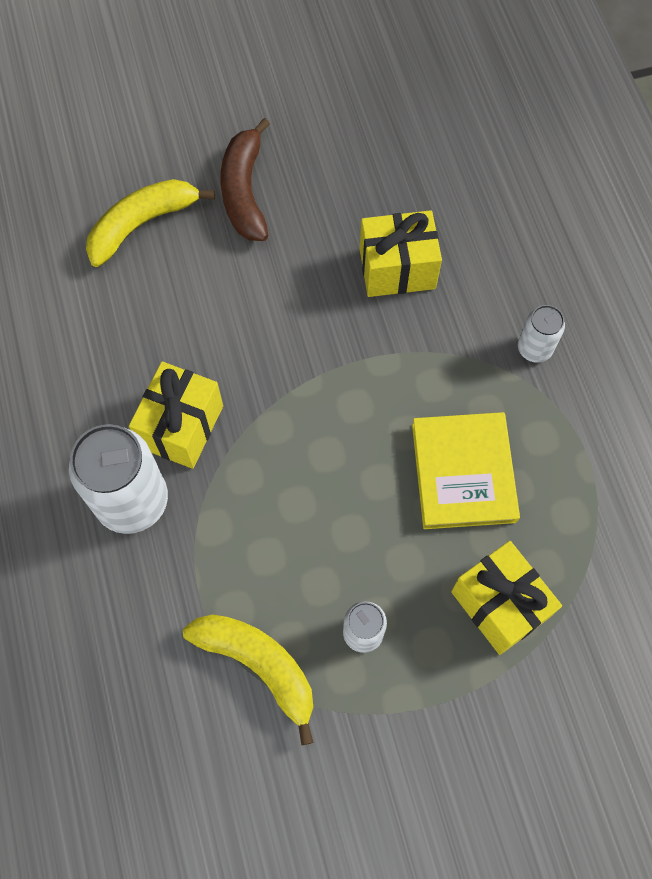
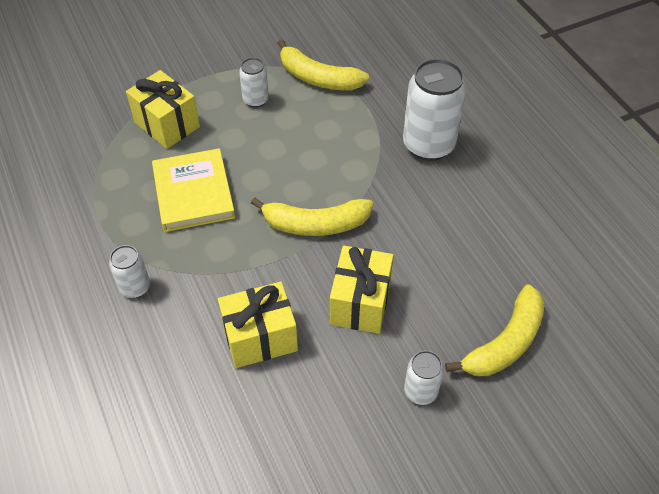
camera: 170 degrees right, 15 degrees down
(181, 427) = (410, 192): yellow gift -> yellow gift (360, 303)
(244, 191) = (420, 391): brown banana -> white can
(313, 399) = (315, 224): none -> yellow banana

